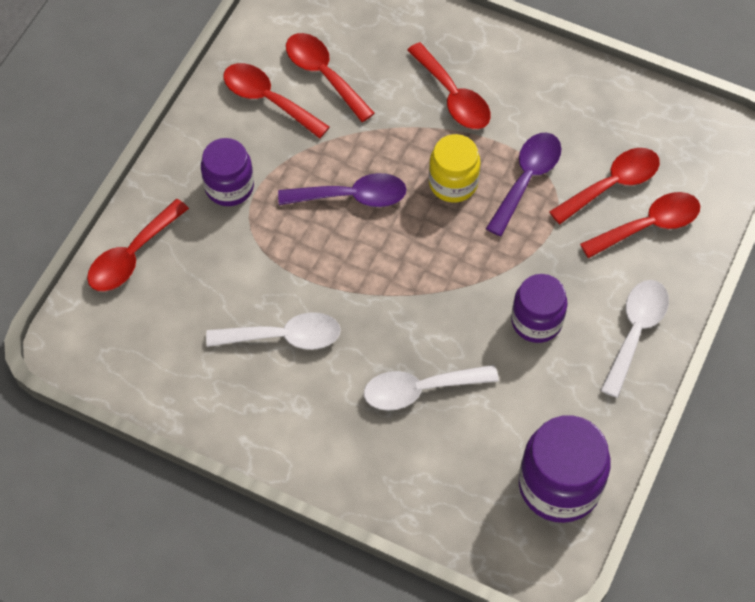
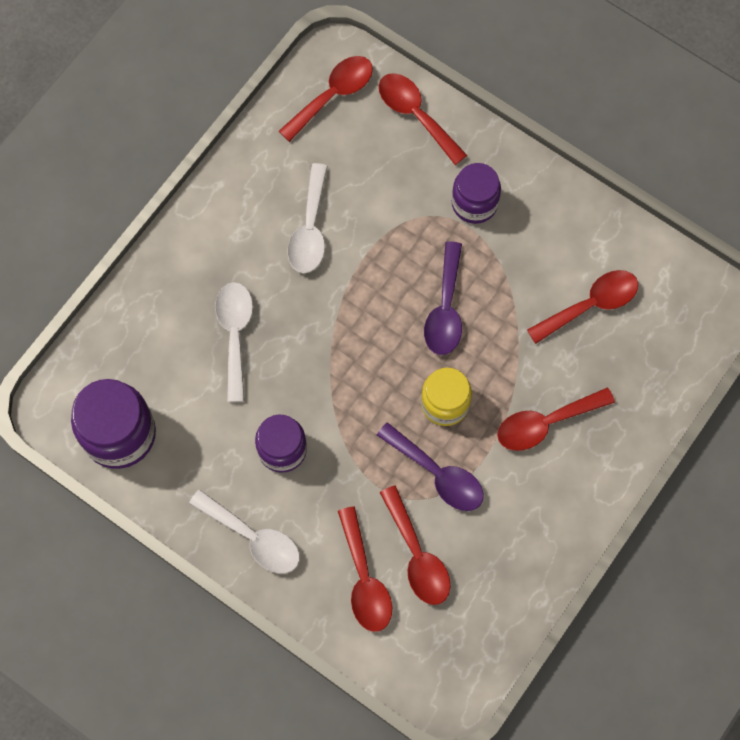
camera: 100 degrees right, 10 degrees up
(267, 99) = (568, 249): red spoon -> red spoon (333, 95)

